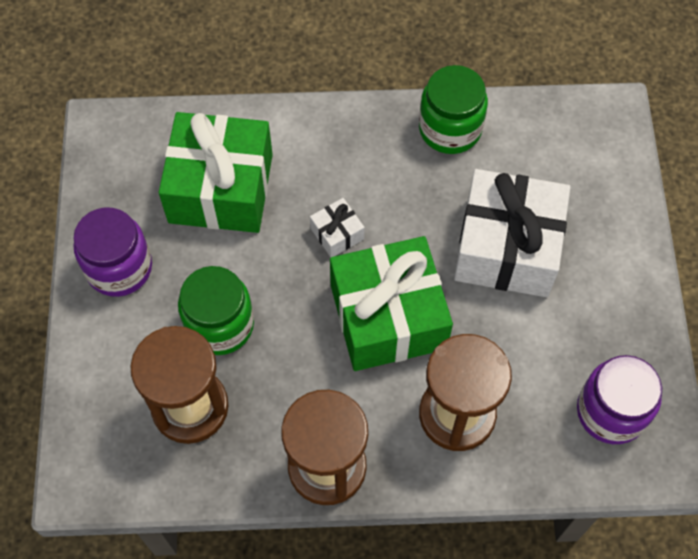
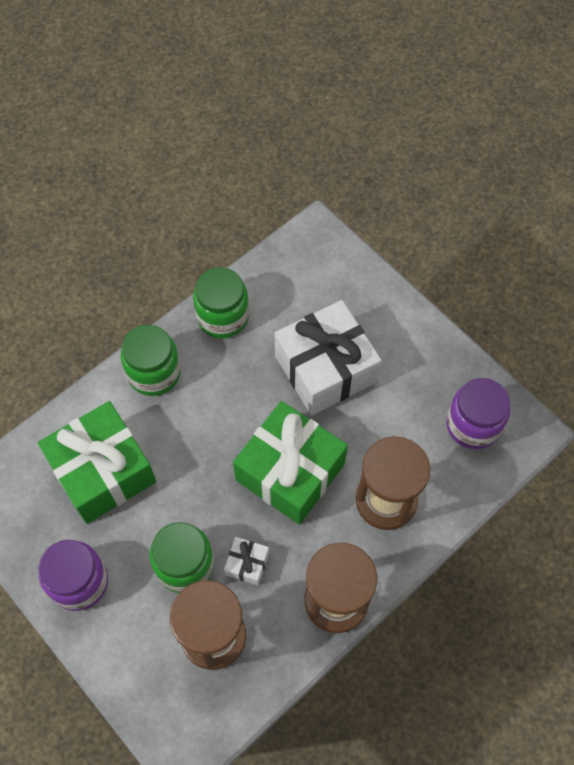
camera: 40 degrees left, 0 degrees up
(337, 234) = (209, 442): white gift -> white gift (247, 564)
(341, 134) = (154, 373): none -> green jar

